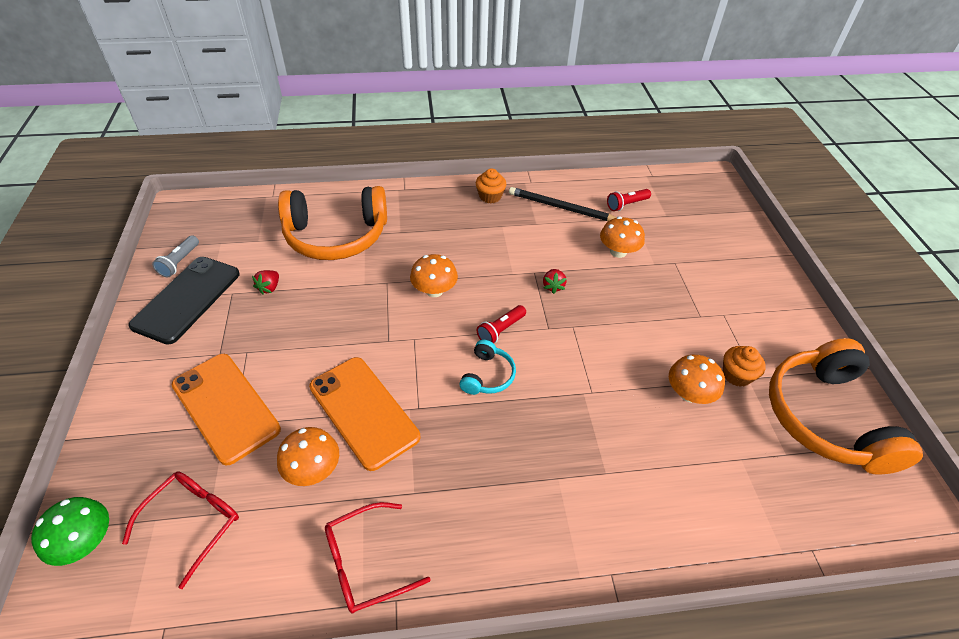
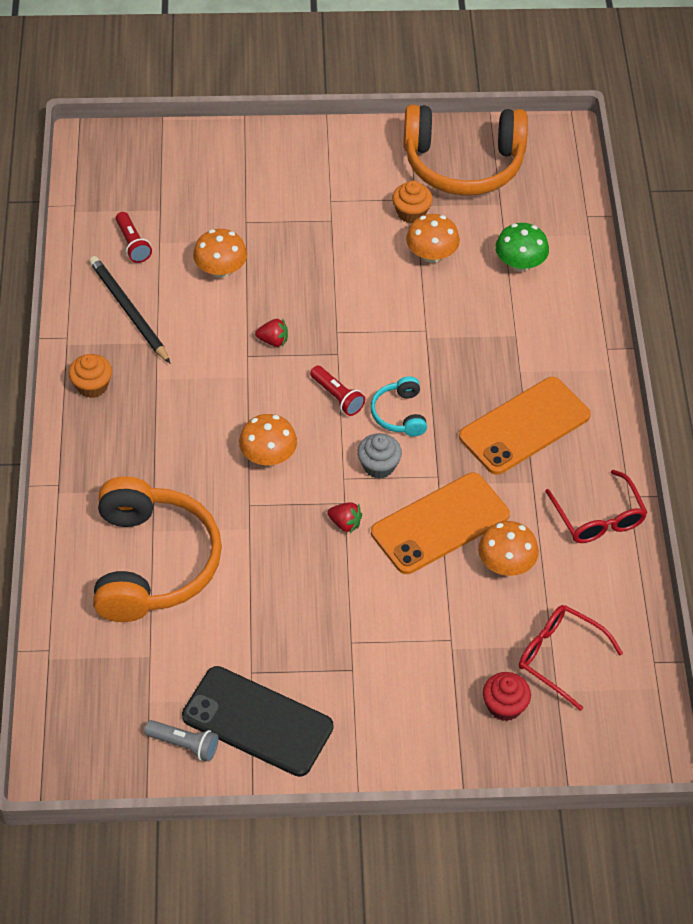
camera: 85 degrees left, 5 degrees up
(86, 541) = (578, 744): green mushroom -> green mushroom (520, 263)
(151, 471) = (504, 706): none -> red cupcake
(225, 407) = (428, 651): orange phone -> orange phone (524, 426)
(269, 288) = (246, 631): red strawberry -> red strawberry (345, 523)
(428, 362) = (378, 466): none -> grey cupcake
(487, 375) = (399, 414): turquoise headphones -> turquoise headphones turned 120 degrees counterclockwise
(562, 208) = (129, 311): black pencil -> black pencil turned 120 degrees clockwise

